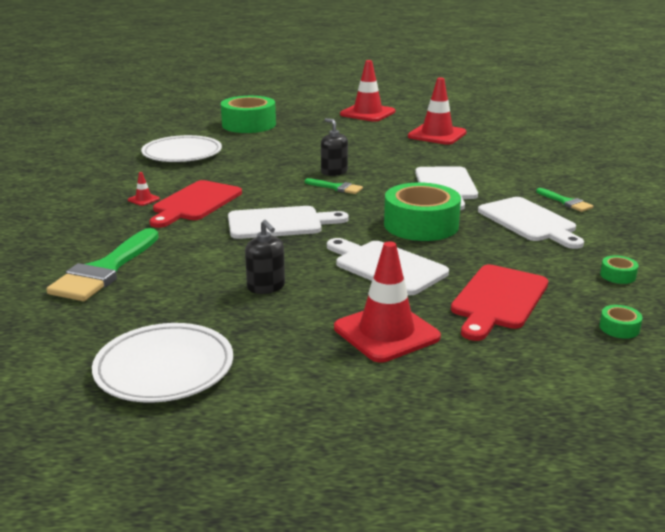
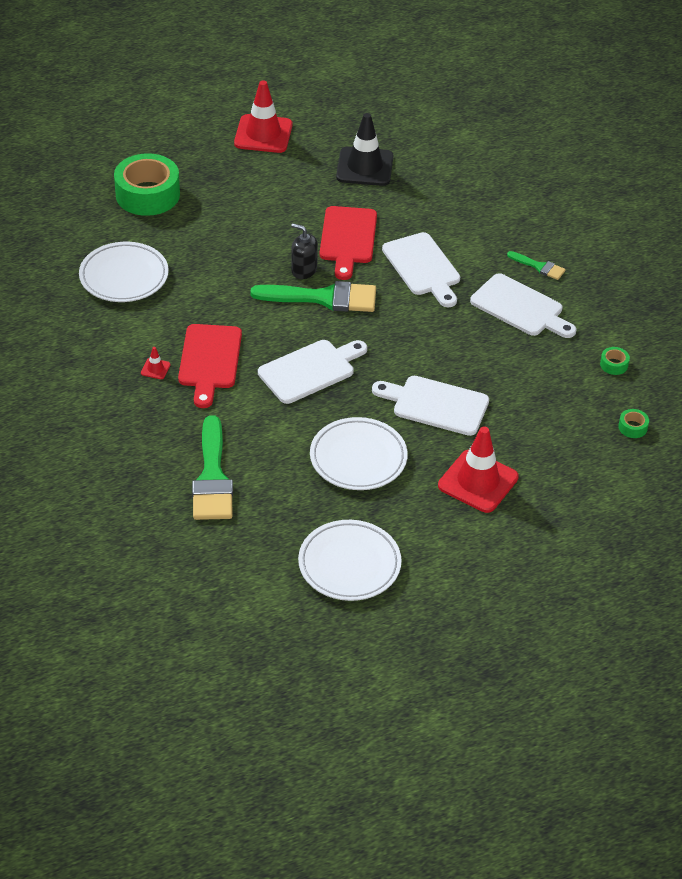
camera: 25 degrees left, 20 degrees up
(266, 287) = (358, 458): black soap dispenser -> white plate
(336, 187) = (324, 298): green brush -> green brush, size x2.01
(421, 225) = (433, 338): green tape -> none
(437, 135) = (364, 167): red traffic cone -> black traffic cone
(498, 300) = (539, 421): red cutting board -> red cutting board (348, 238)

